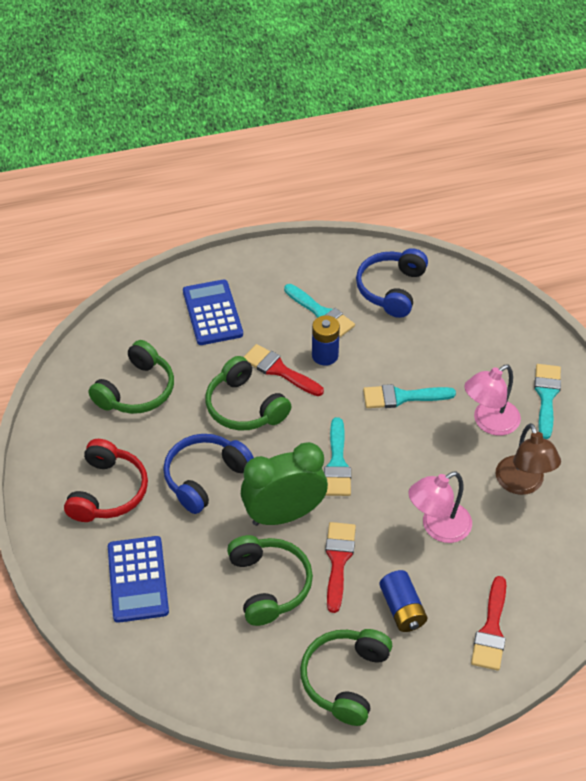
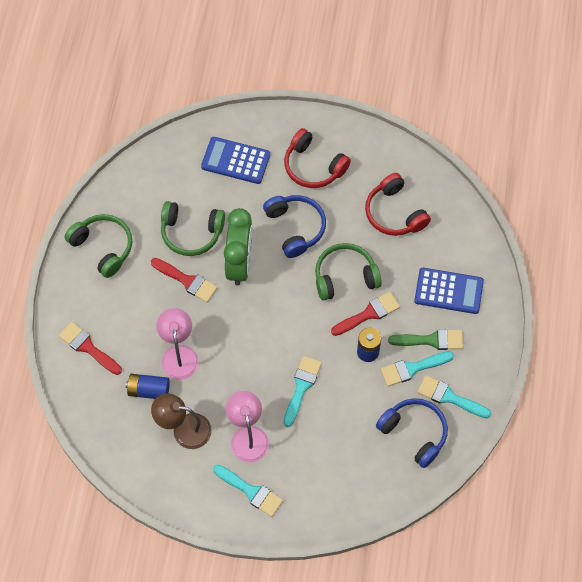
camera: 115 degrees right, 15 degrees up
(136, 390) = (394, 213): green headphones -> red headphones
(279, 309) = (431, 340): none -> green brush
(337, 463) = (264, 315): turquoise brush -> turquoise brush (449, 397)
(402, 609) = (131, 302): blue battery -> blue battery (148, 390)

